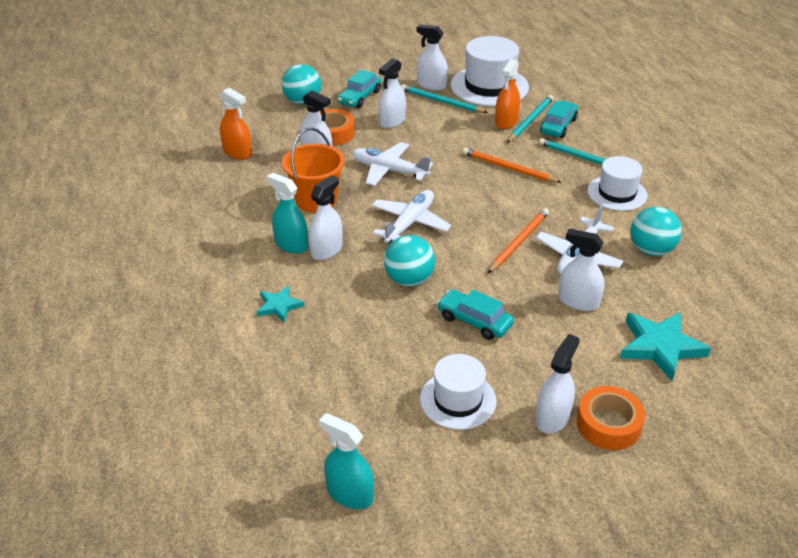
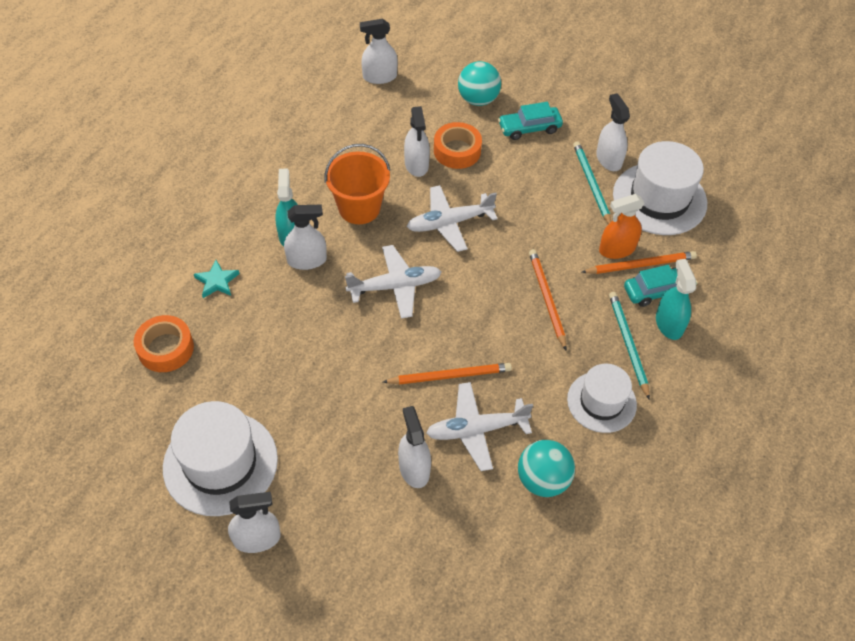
camera: 45 degrees right, 15 degrees up
(237, 152) = (365, 116): orange spray bottle -> none
(350, 494) = (74, 462): turquoise spray bottle -> turquoise spray bottle (669, 324)
(389, 170) = (449, 223): white plane -> white plane turned 90 degrees counterclockwise
(392, 121) = (520, 174): white spray bottle -> white spray bottle (379, 77)
(409, 280) = (325, 336): turquoise ball -> none
(458, 400) = (220, 463): white hat -> white hat, size x1.56
(474, 321) = (318, 413): turquoise car -> none
(530, 121) = (640, 265): turquoise pencil -> orange pencil
(608, 424) = (283, 583): orange tape -> orange tape (166, 348)
(660, 347) = (414, 565): turquoise star -> none

